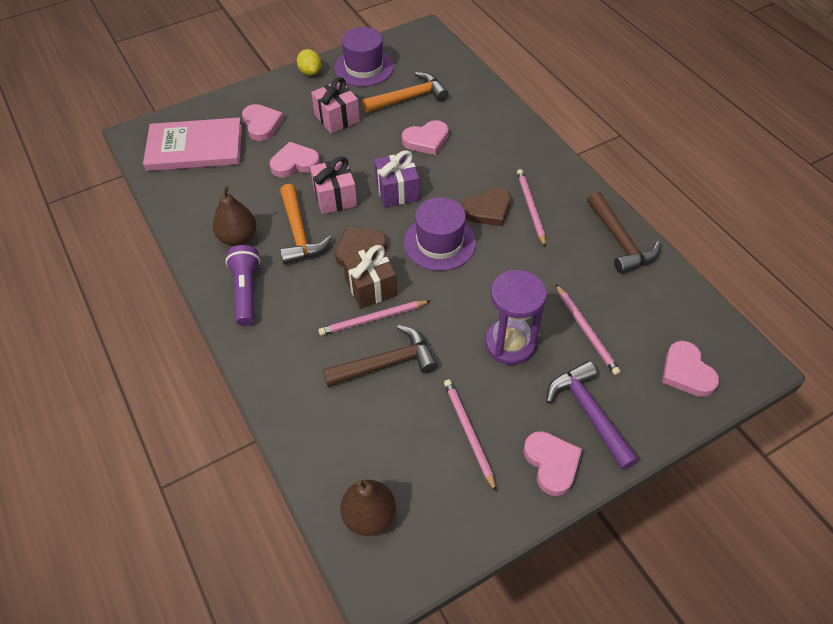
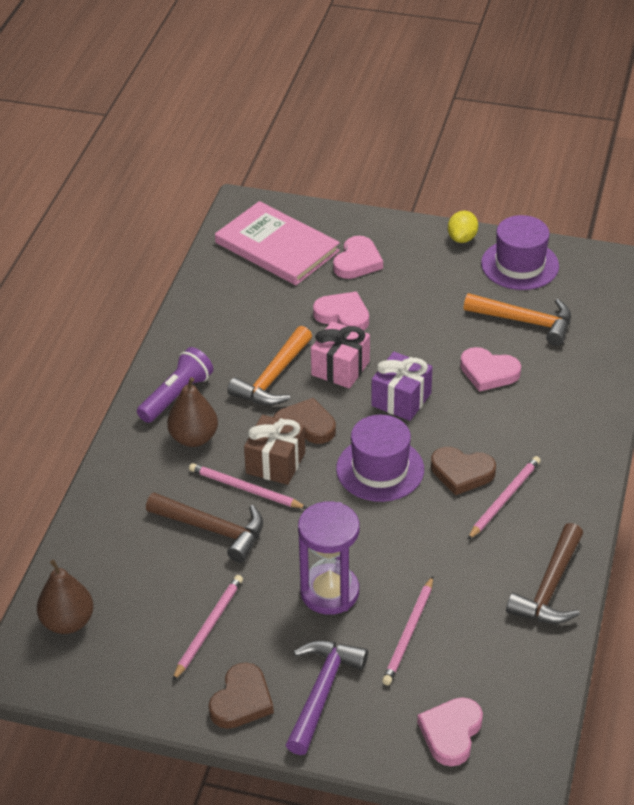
camera: 45 degrees right, 10 degrees down
(238, 238) = (221, 348): brown pear -> brown pear (194, 438)
(337, 118) = (431, 298): pink gift -> none
(551, 463) = (241, 700): pink heart -> brown heart

